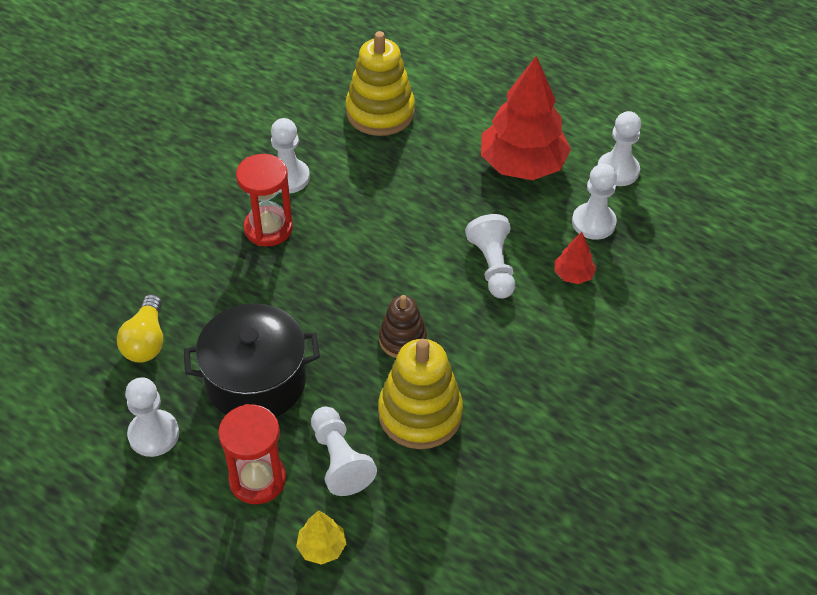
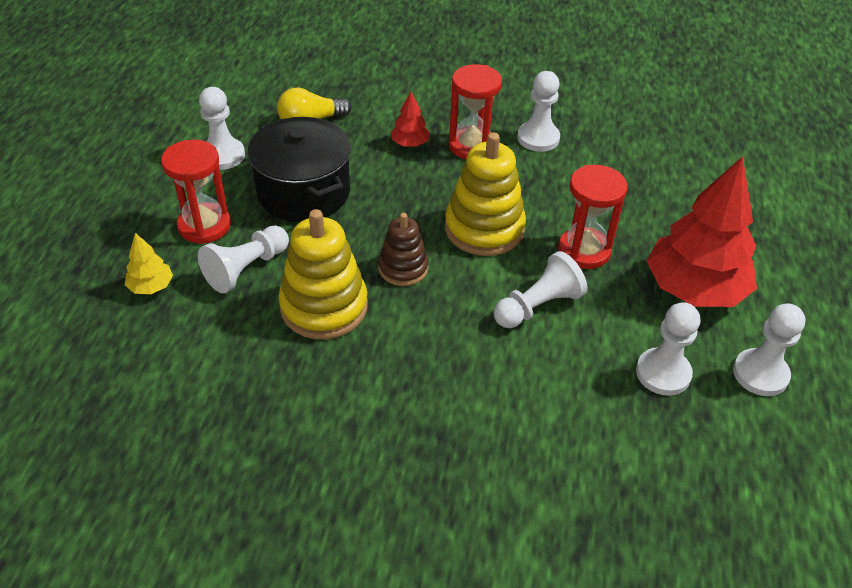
camera: 65 degrees right, 5 degrees down
(380, 112) = (668, 167): yellow stacking toy -> yellow stacking toy (484, 229)
(447, 210) = (584, 251): none -> red hourglass
(573, 275) = (574, 376): red tree -> red tree (410, 143)

